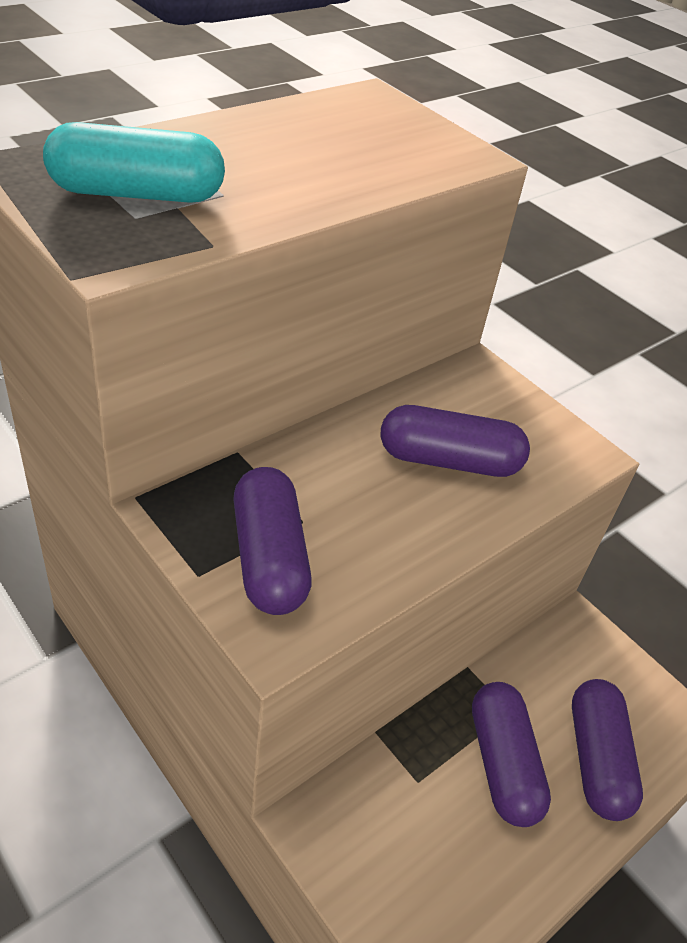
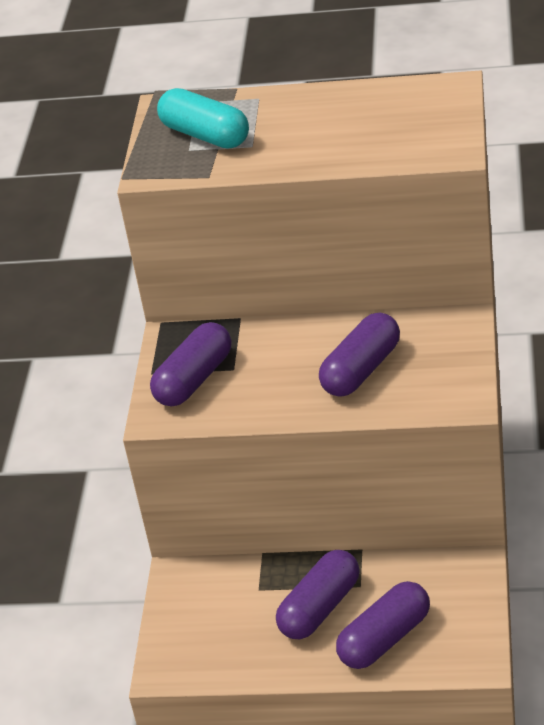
camera: 55 degrees right, 5 degrees down
(449, 461) = (361, 370): purple capsule -> purple capsule turned 75 degrees clockwise

